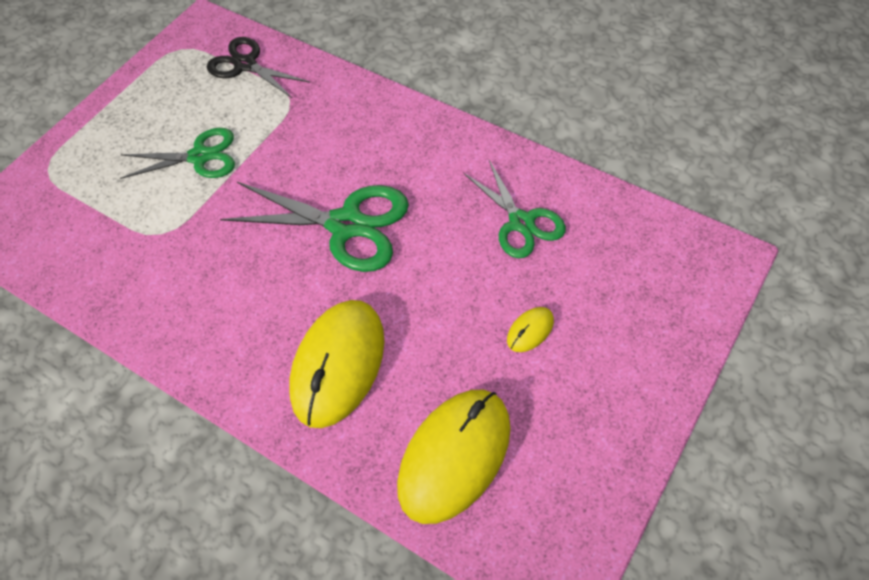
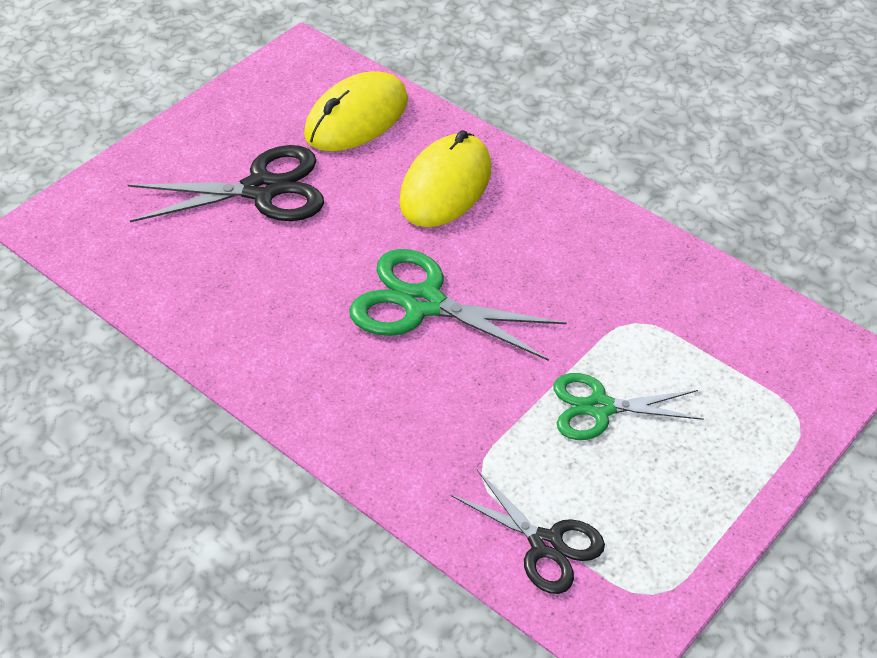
camera: 175 degrees left, 10 degrees down
(521, 222) = (231, 281): green scissors -> none
(530, 330) = (261, 189): yellow mouse -> black scissors

